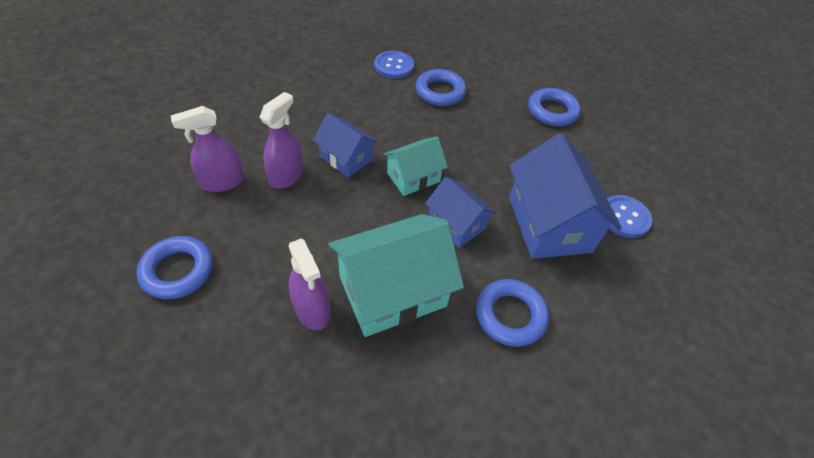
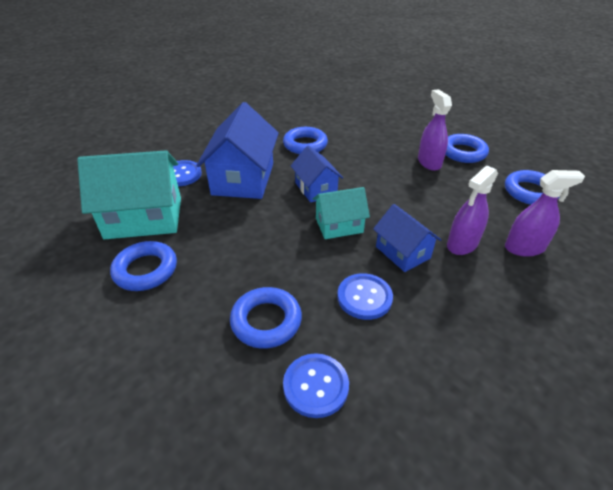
camera: 160 degrees left, 10 degrees down
(252, 351) = (463, 152): none -> blue ring
(374, 116) = (364, 297): none -> blue button
(392, 291) = (375, 163): turquoise house -> turquoise house (144, 218)

